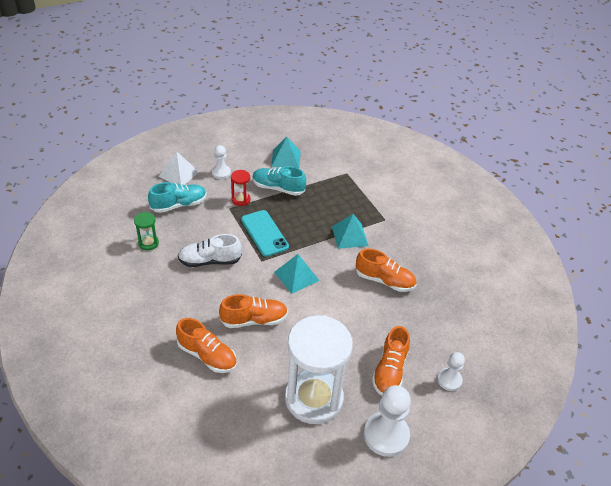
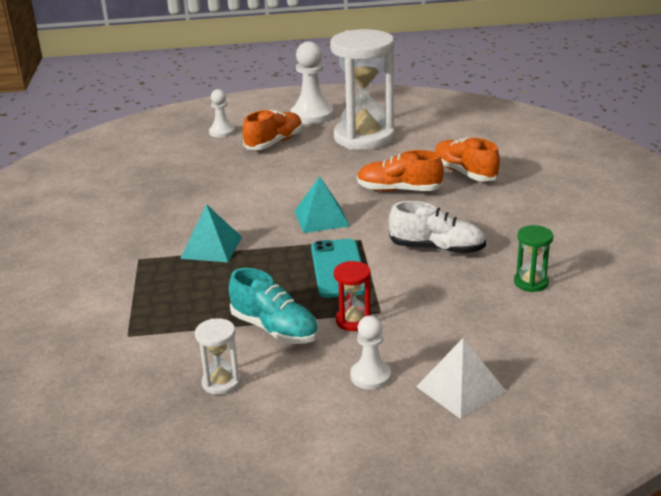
camera: 155 degrees left, 15 degrees down
(179, 205) = (470, 330): turquoise shoe -> none
(286, 159) = (221, 382): turquoise pyramid -> white hourglass
(384, 280) = (211, 200): orange shoe -> none

